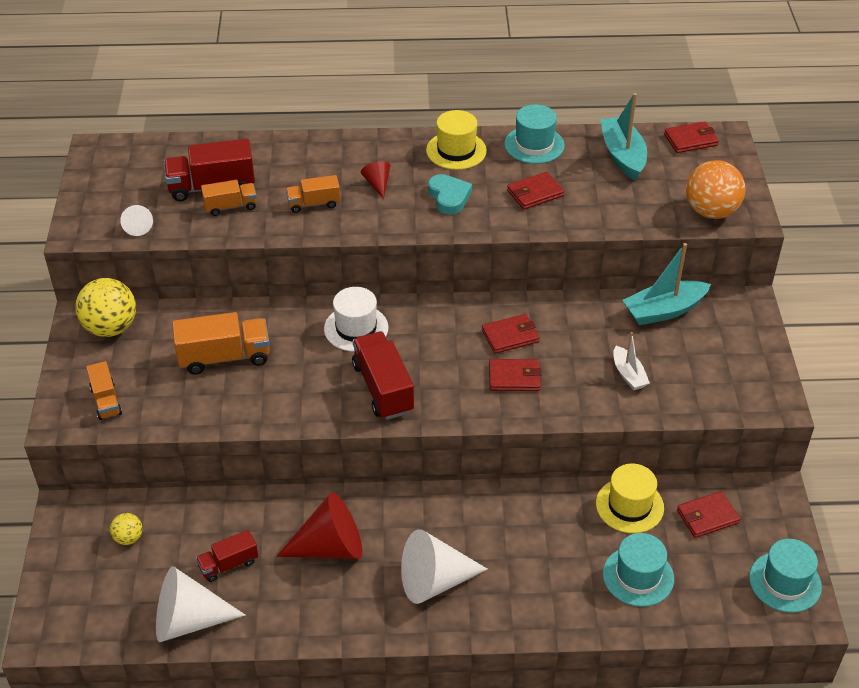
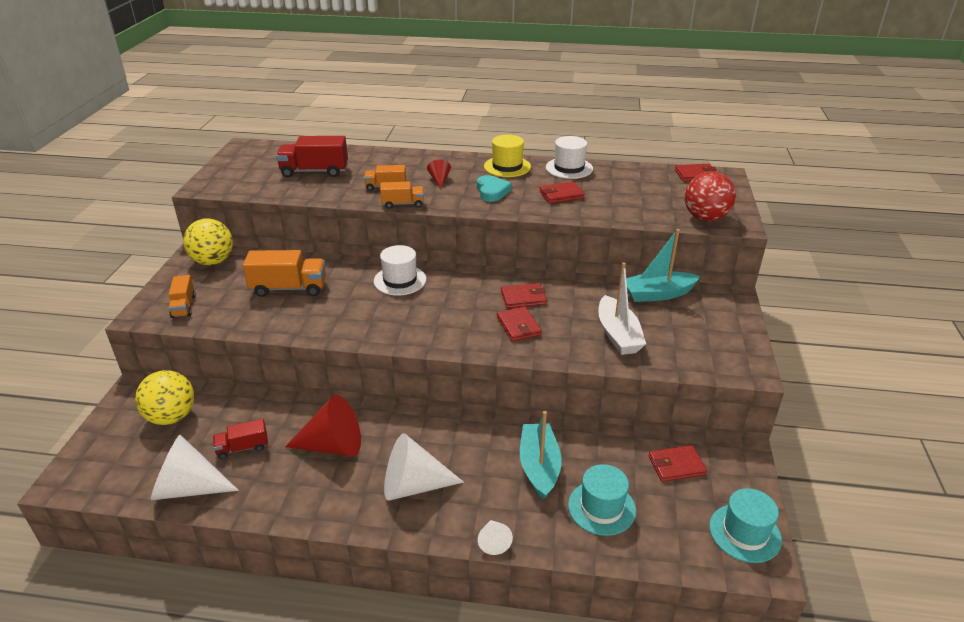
camera: 10 degrees right, 10 degrees down
(128, 538) = (172, 417): yellow ball -> yellow ball, size x1.99
(137, 226) = (248, 188): white cone -> white cone (493, 541)
(231, 206) = (323, 183): orange truck -> orange truck (403, 204)
(383, 388) = (406, 322): red truck -> none
(514, 377) = (518, 326): red wallet -> red wallet turned 60 degrees clockwise
(534, 145) = (569, 168): turquoise hat -> white hat
(622, 156) = (638, 179): turquoise boat -> turquoise boat (539, 467)
(628, 374) = (618, 335): white boat -> white boat, size x1.68
(629, 505) = (605, 447): yellow hat -> none
(711, 211) = (705, 218): orange ball -> red ball

